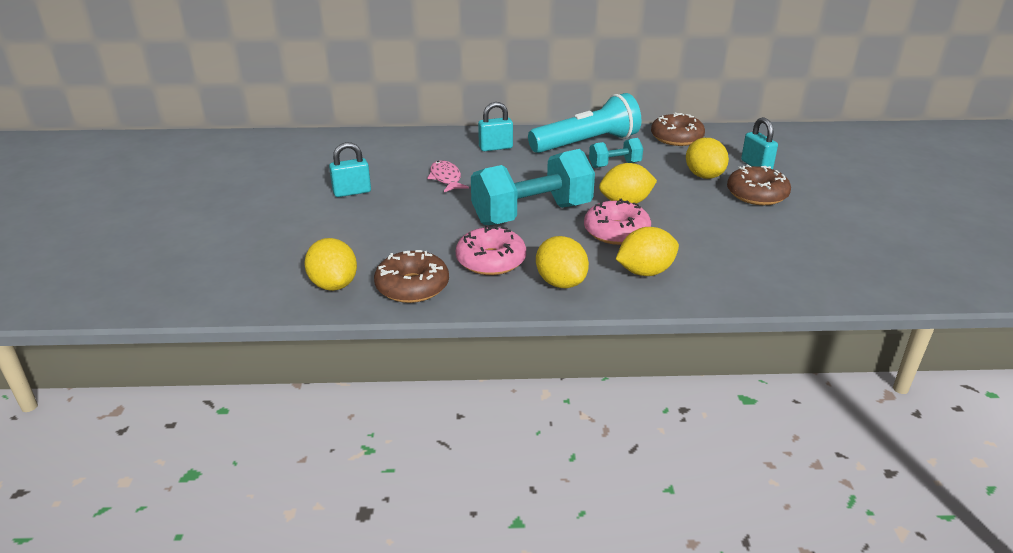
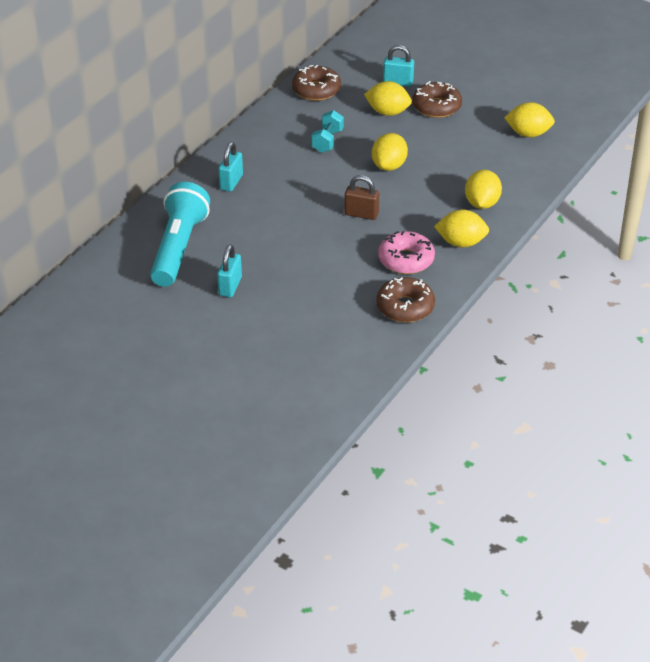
camera: 55 degrees left, 10 degrees up
(334, 285) = (368, 341): yellow lemon -> yellow lemon (528, 134)
(446, 178) = (259, 230): pink fish -> none
(532, 214) = (361, 214): turquoise dumbbell -> brown padlock
(587, 143) = (276, 135): turquoise flashlight -> turquoise flashlight (179, 247)
(616, 232) = (423, 190): pink donut -> none

